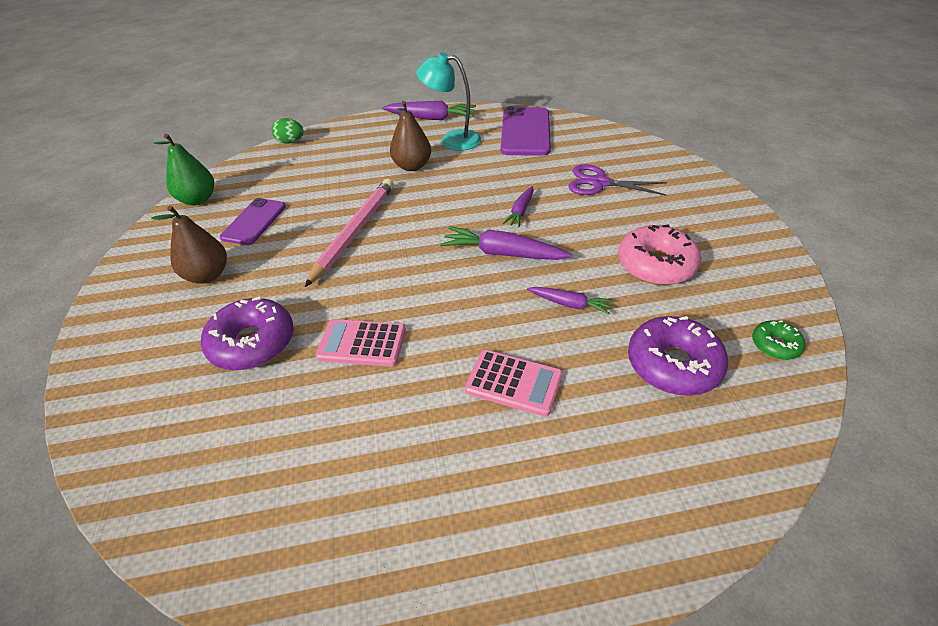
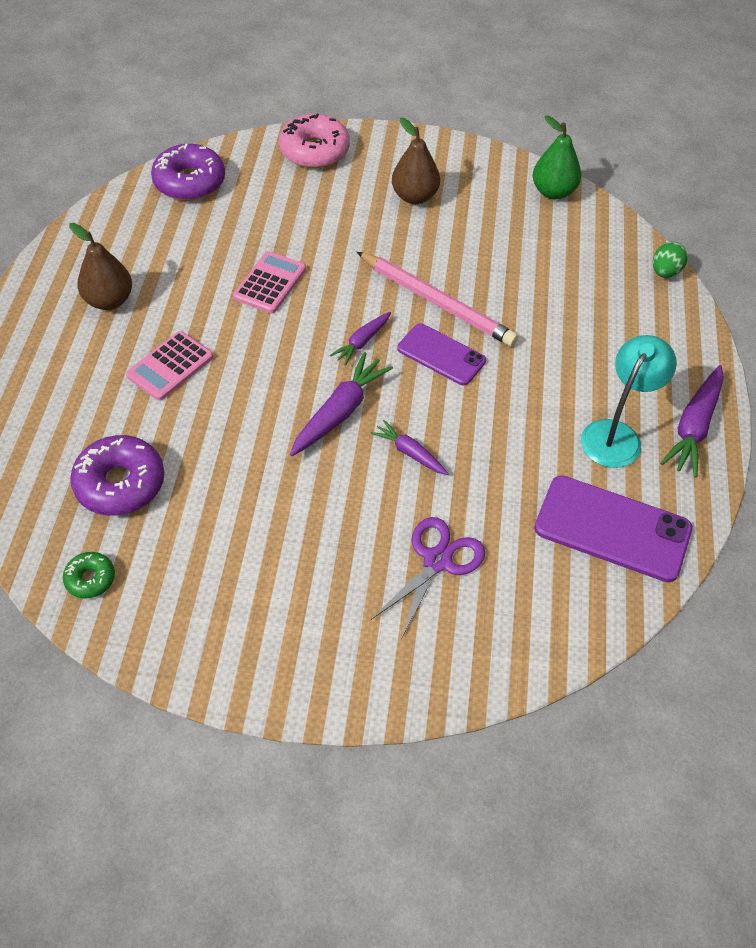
camera: 105 degrees right, 10 degrees up
(252, 343) = (308, 220): purple donut -> purple donut (189, 182)
(254, 222) = (491, 230): purple phone -> purple phone (441, 355)
(412, 166) = (557, 376): brown pear -> brown pear (109, 300)
(569, 304) = (236, 439): purple carrot -> purple carrot (362, 342)
(656, 265) = (252, 540): pink donut -> pink donut (314, 151)

